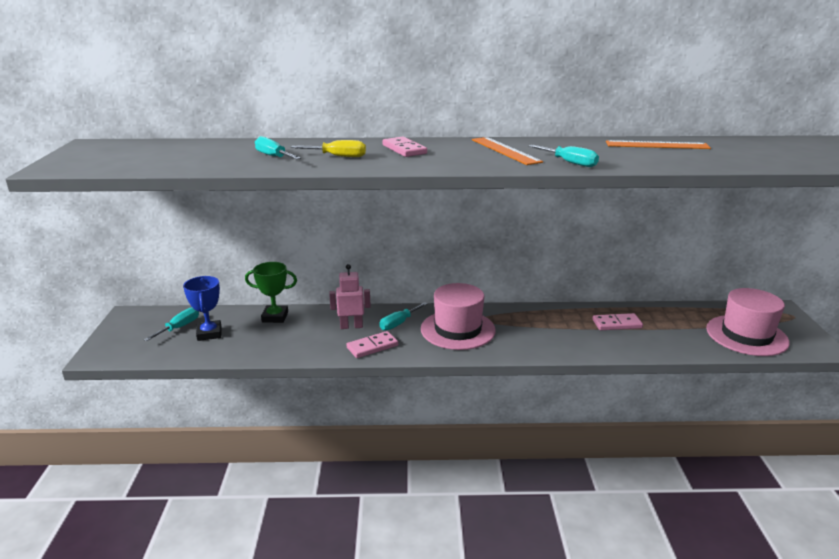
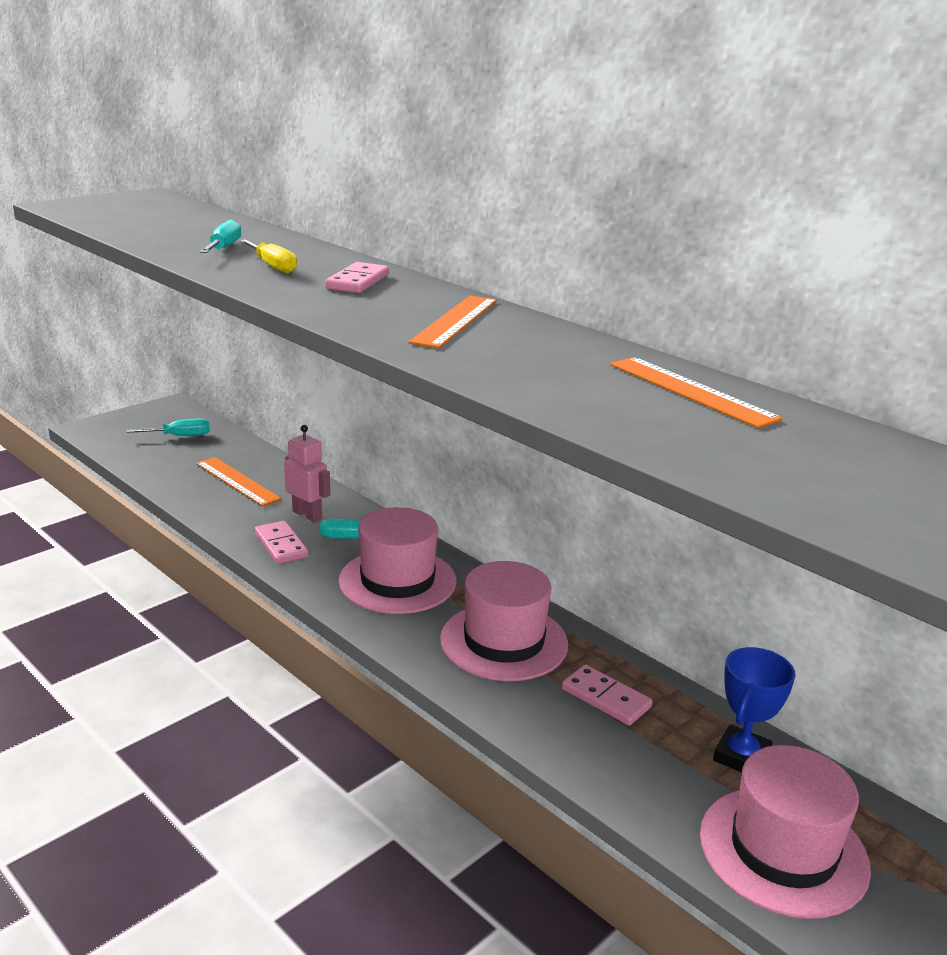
camera: 45 degrees right, 0 degrees up
(209, 333) = (188, 454): blue trophy -> blue trophy (741, 756)
(275, 317) = (266, 468): green trophy -> none
(275, 331) = (237, 481): none -> orange ruler
(372, 346) = (281, 545): pink domino -> pink domino turned 45 degrees clockwise
(546, 327) = (504, 641): none -> pink hat
(570, 163) = (468, 361): turquoise screwdriver -> none

